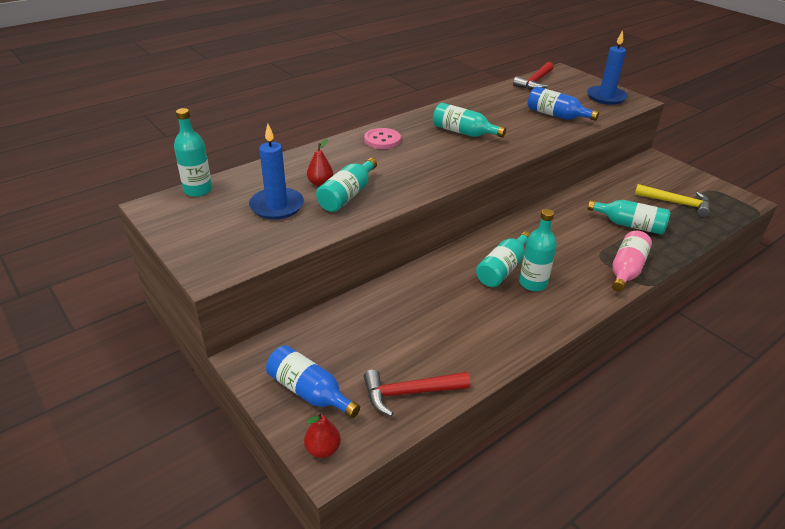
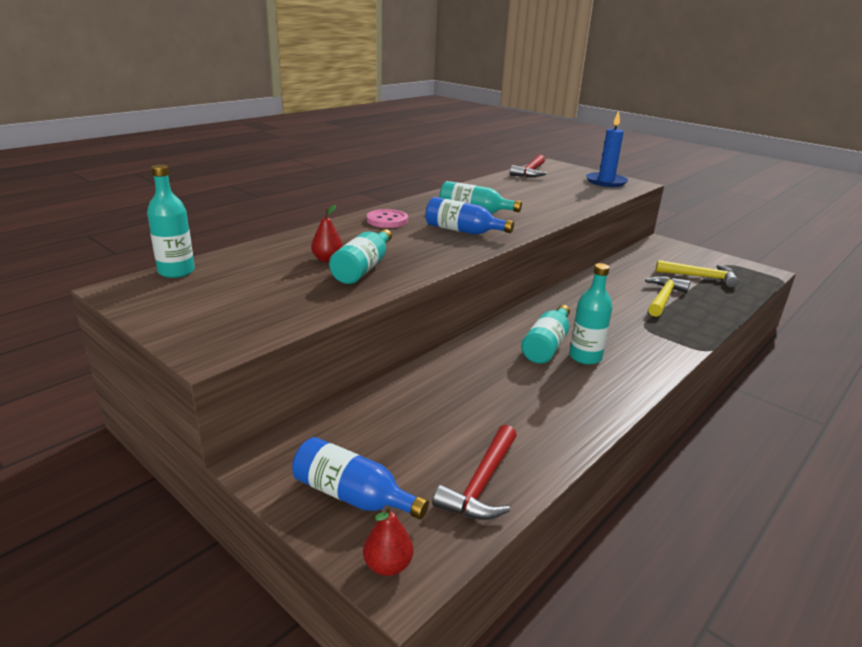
camera: 10 degrees left, 10 degrees down
(277, 206) = (280, 282): blue candle -> none
(409, 393) = (481, 484): red hammer -> red hammer turned 45 degrees counterclockwise
(556, 115) = (564, 196): blue bottle -> blue bottle (463, 231)
(626, 270) = (678, 338): pink bottle -> none
(630, 225) = (663, 298): turquoise bottle -> yellow hammer

